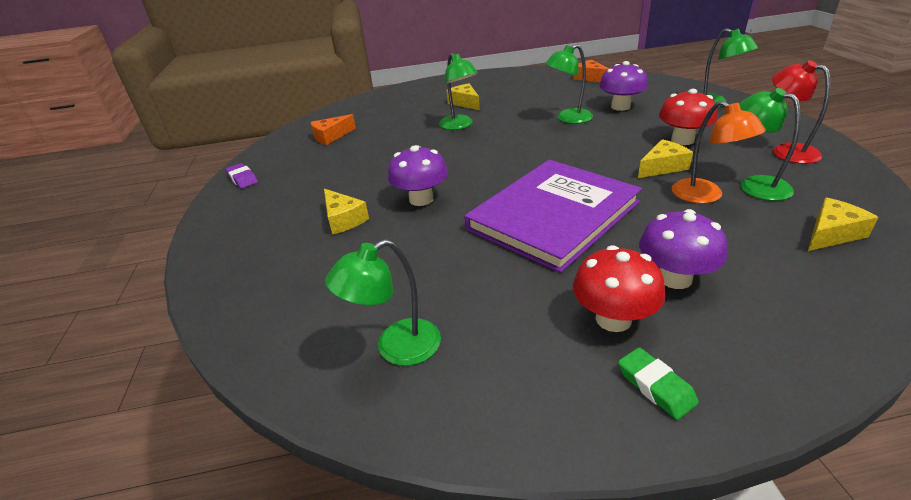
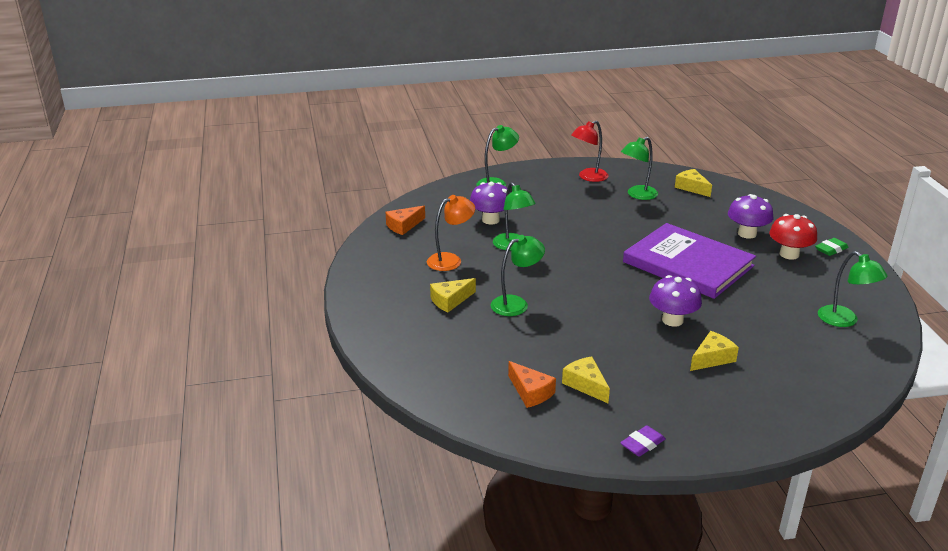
camera: 95 degrees left, 5 degrees down
(662, 167) = (612, 219): yellow cheese -> yellow cheese (586, 385)
(682, 140) = (567, 205): red mushroom -> none
(705, 196) = (654, 211): orange lamp -> orange lamp (450, 260)

